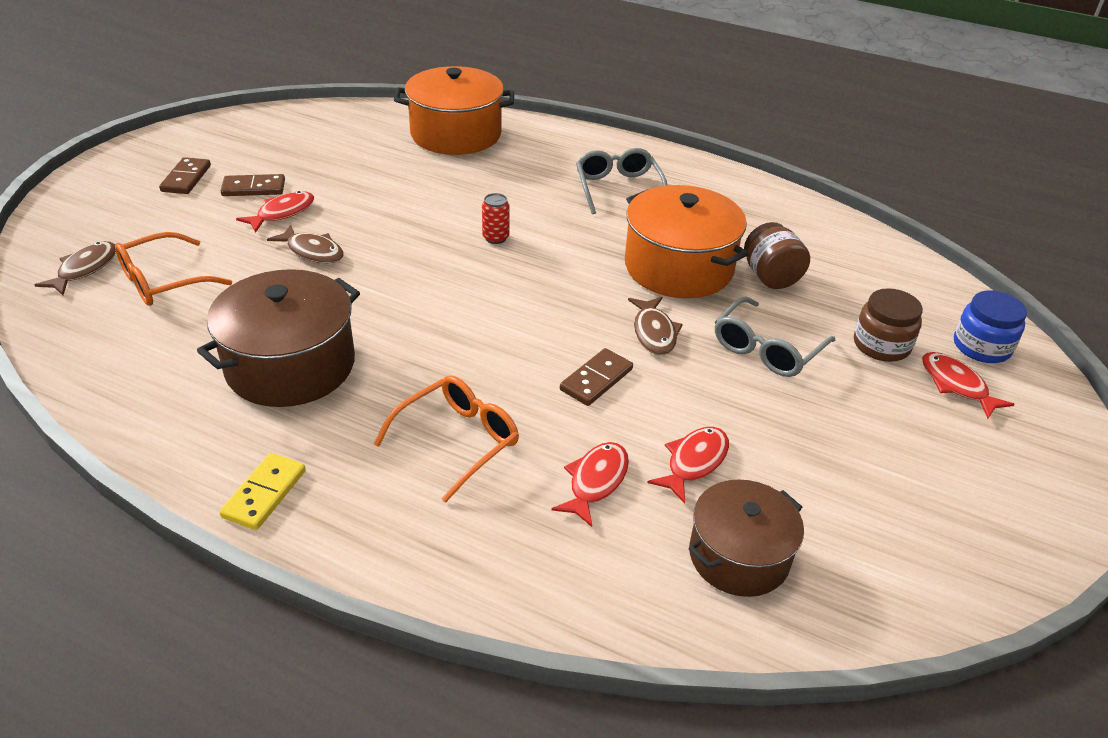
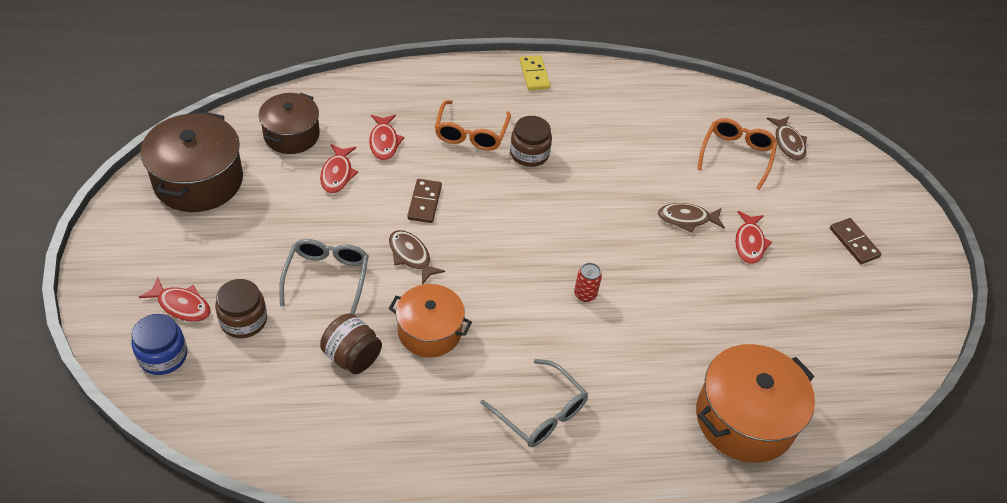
camera: 145 degrees right, 10 degrees up
(253, 188) = (800, 257): brown domino -> none
(290, 365) = (599, 136): brown pot -> brown pot (198, 180)
(406, 382) = (529, 154): none -> brown jar
(678, 267) = (429, 331): orange pot -> orange pot, size x0.66

